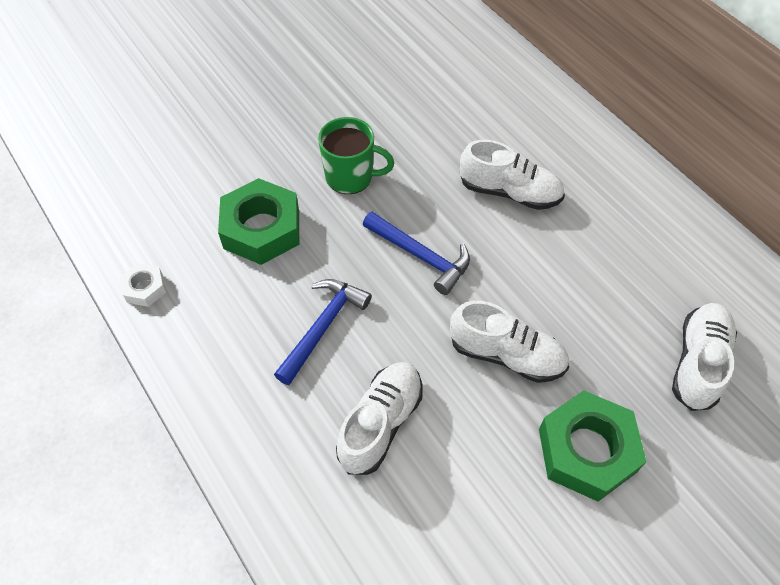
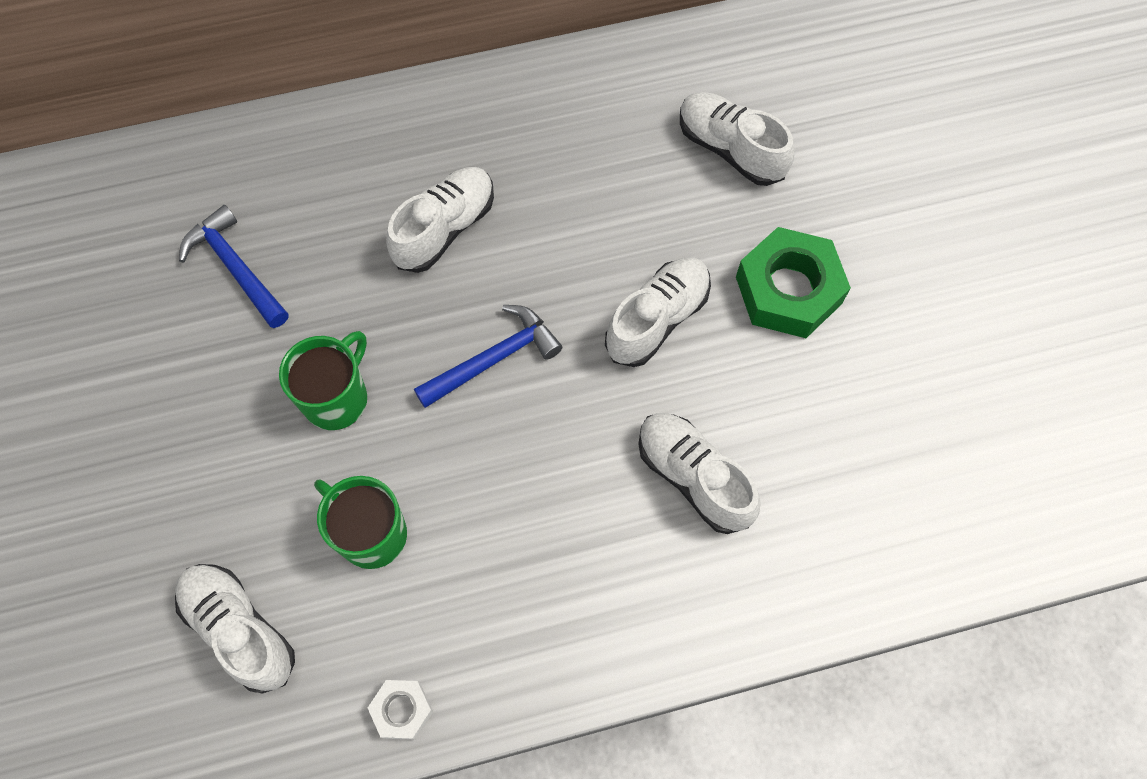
camera: 70 degrees left, 10 degrees up
(176, 184) = (240, 630): none -> white shoe
(262, 229) = (371, 534): green nut -> green mug
(323, 327) = (548, 502): blue hammer -> blue hammer (236, 268)

